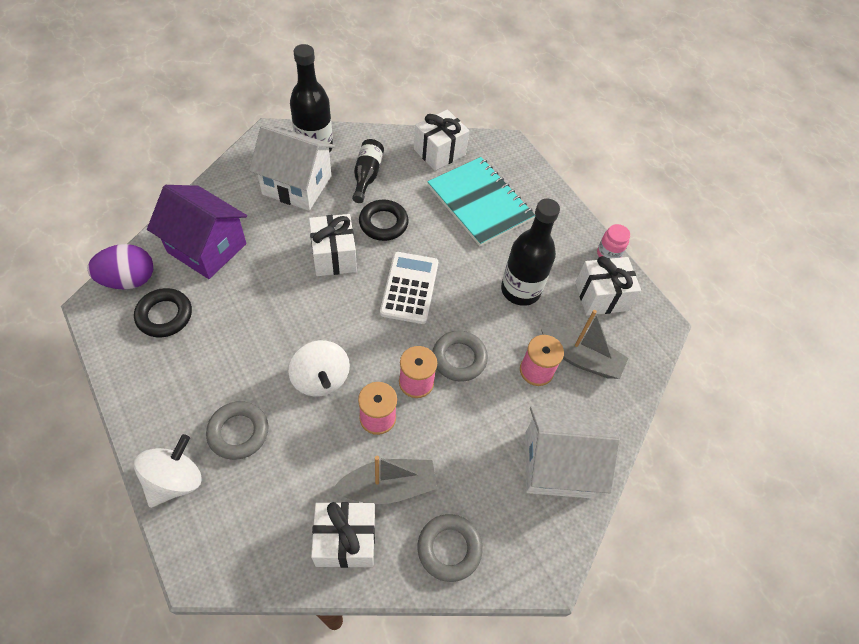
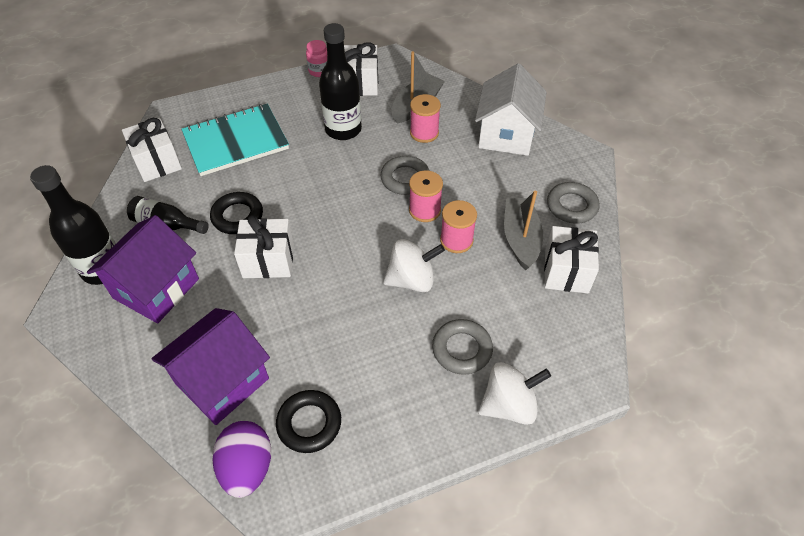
camera: 75 degrees left, 5 degrees down
(175, 480) = (509, 405): white spinning top -> white spinning top turned 120 degrees clockwise
(297, 185) = (156, 288): white house -> purple house
(409, 288) = (323, 204): white calculator -> none

